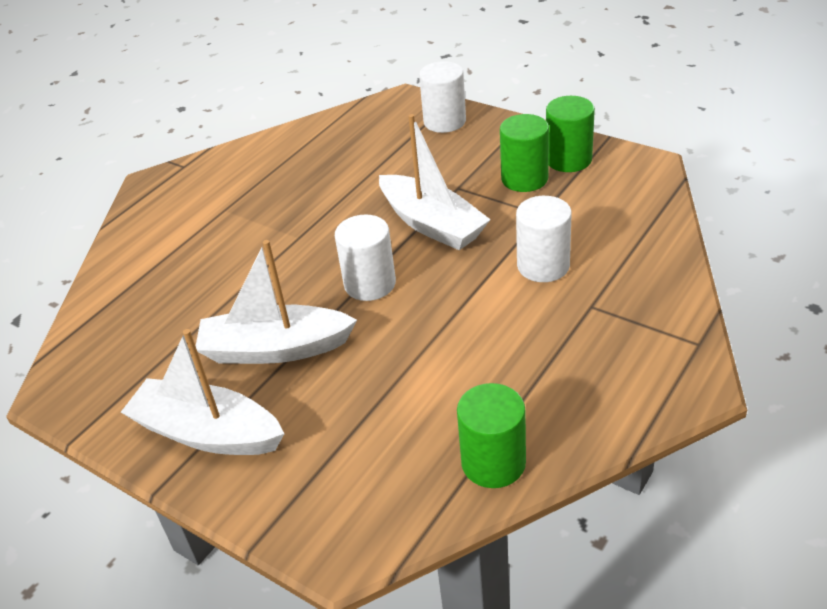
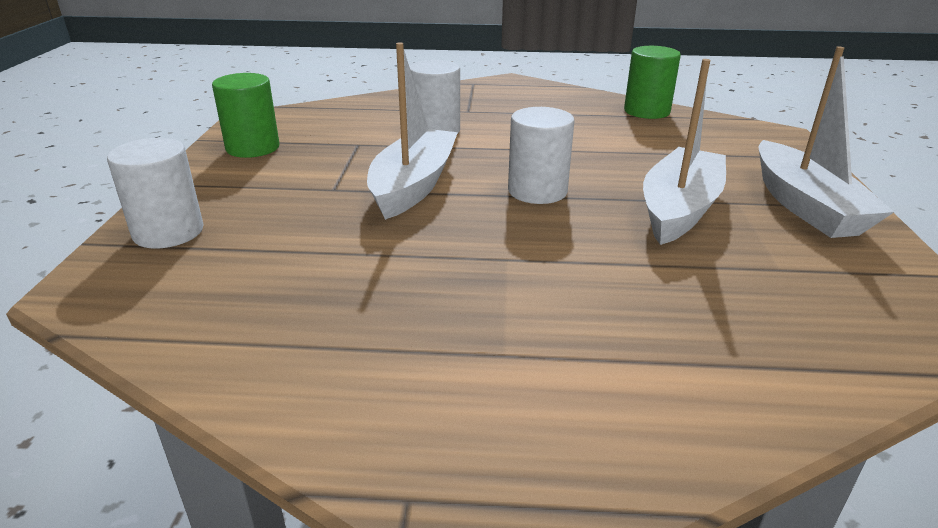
camera: 125 degrees left, 10 degrees down
(275, 349) = (679, 209): white boat -> white boat turned 120 degrees counterclockwise
(524, 179) = (299, 160): green cylinder -> none

